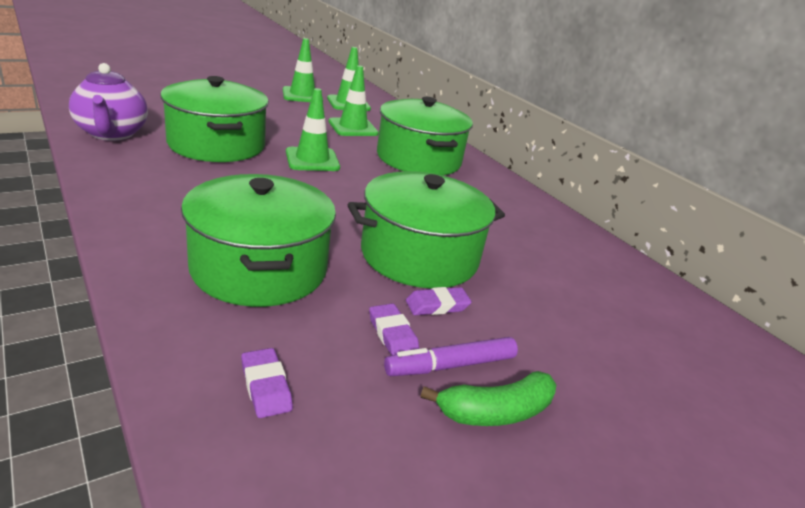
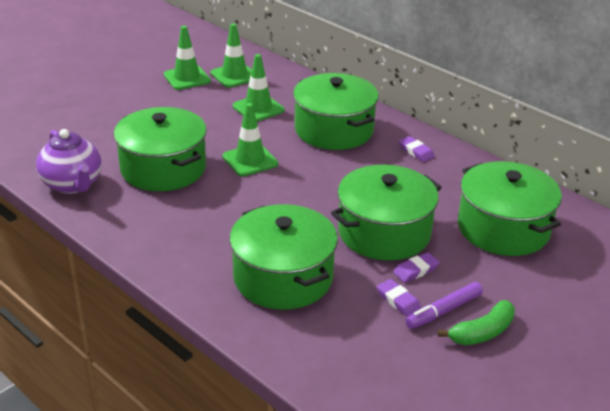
camera: 10 degrees left, 5 degrees up
(266, 386) = (344, 356): purple eraser -> purple eraser (416, 151)
(574, 289) = (503, 228): none -> green pot

